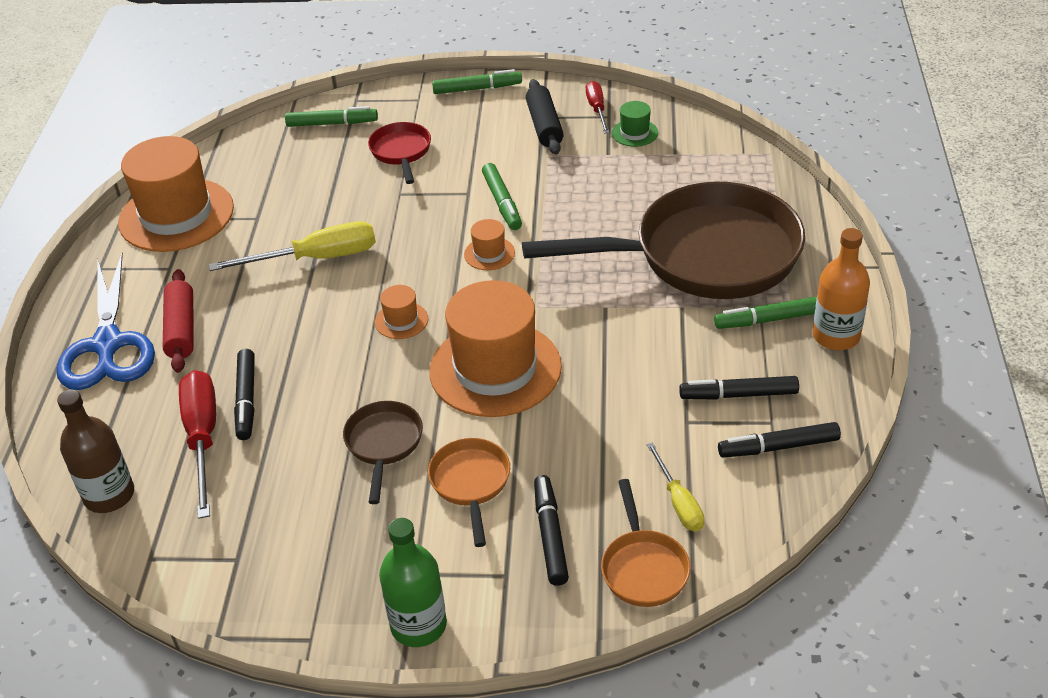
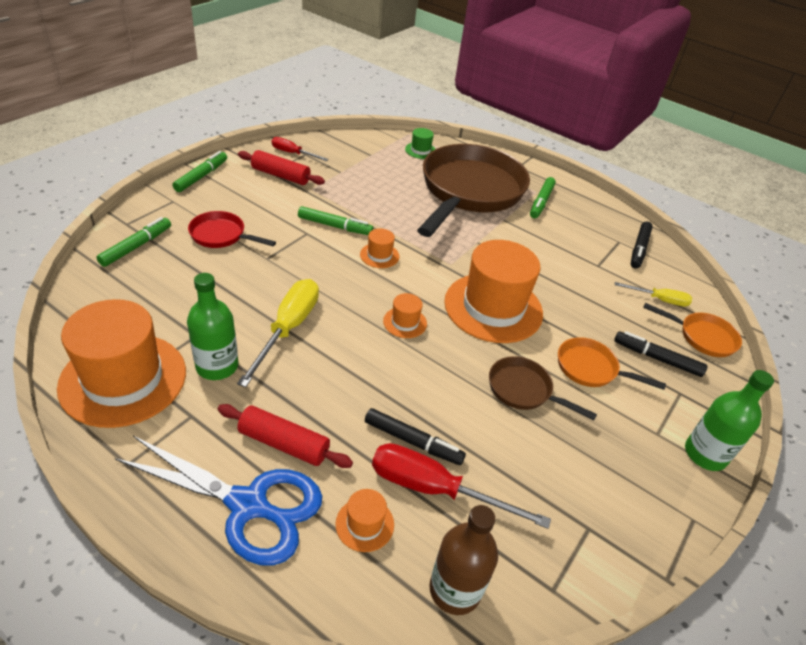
camera: 65 degrees left, 0 degrees up
(135, 414) = (364, 524): none -> orange hat
(233, 249) = (217, 366): none -> green bottle
(544, 126) = (281, 175): black rolling pin -> red rolling pin
(635, 133) = (334, 155): green hat -> green hat (420, 150)
(739, 395) = (591, 239): black marker -> none
(836, 336) = (571, 192): orange bottle -> none

